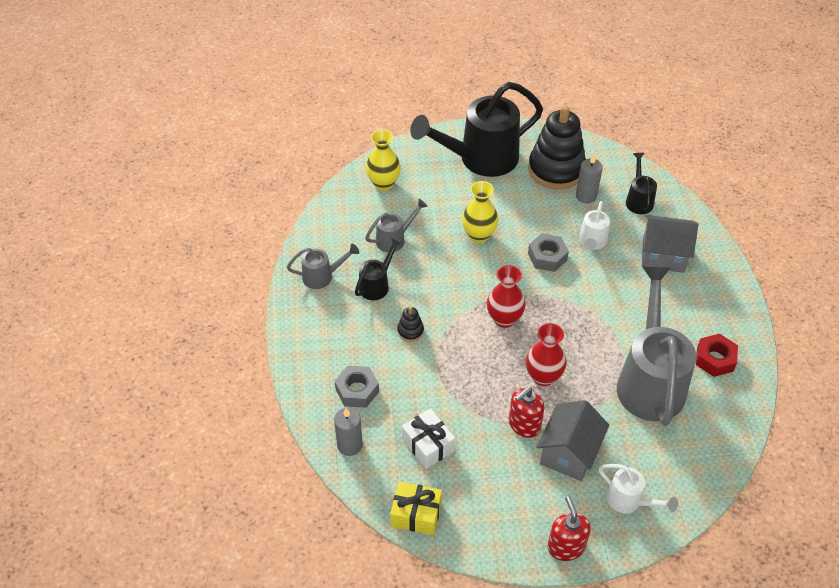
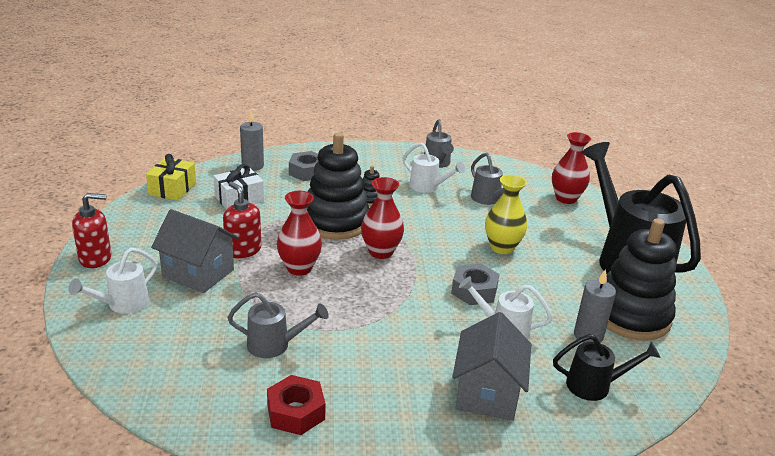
camera: 90 degrees right, 20 degrees down
(376, 285) = (428, 187): black watering can -> white watering can
(383, 183) = (566, 198): yellow vase -> red vase
(459, 356) = (336, 222): none -> black stacking toy
(650, 381) = (274, 345): grey watering can -> grey watering can, size x0.47

